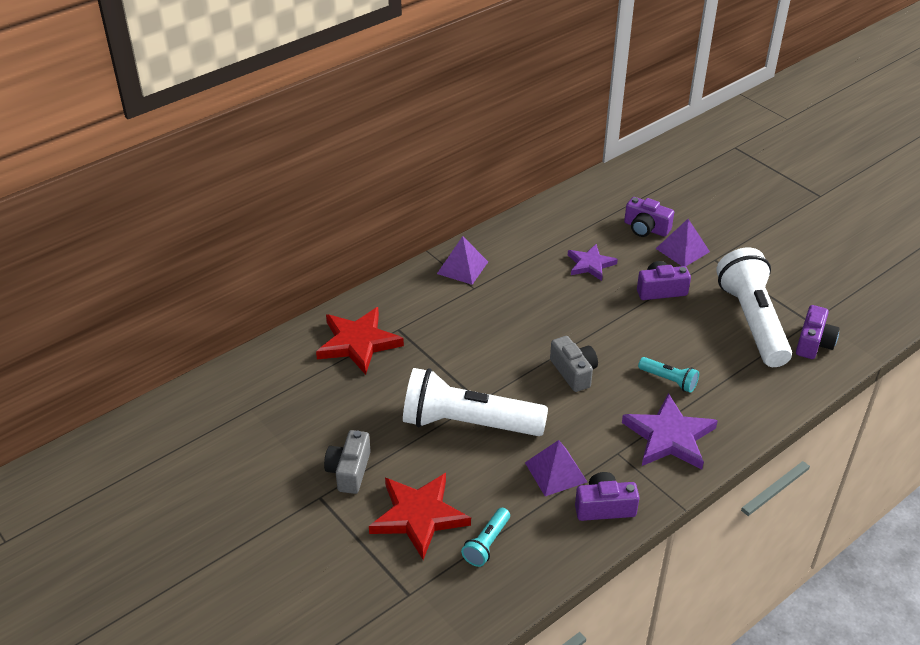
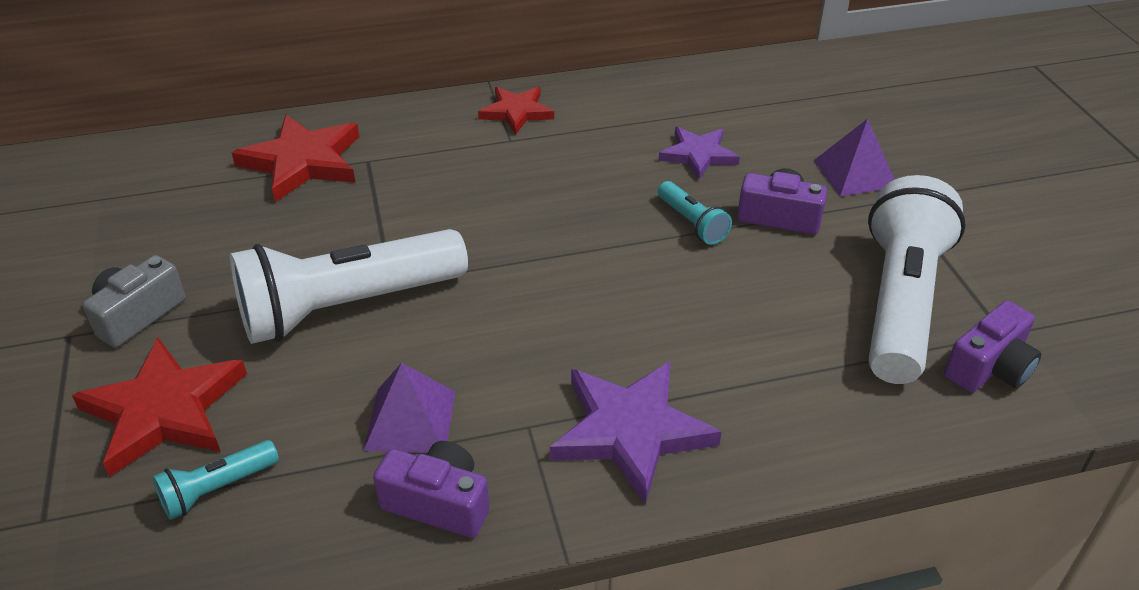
camera: 25 degrees right, 0 degrees up
(462, 267) = (516, 112): purple pyramid -> red star
(468, 423) = (347, 307): white flashlight -> white flashlight turned 60 degrees counterclockwise
(574, 372) = (557, 287): grey camera -> none
(646, 228) = (818, 132): purple camera -> none
(669, 380) = (696, 346): turquoise flashlight -> turquoise flashlight (692, 223)

